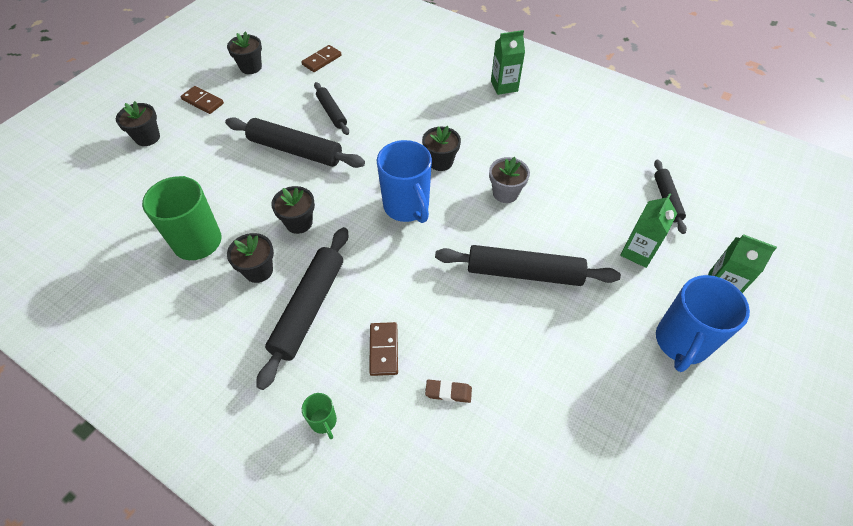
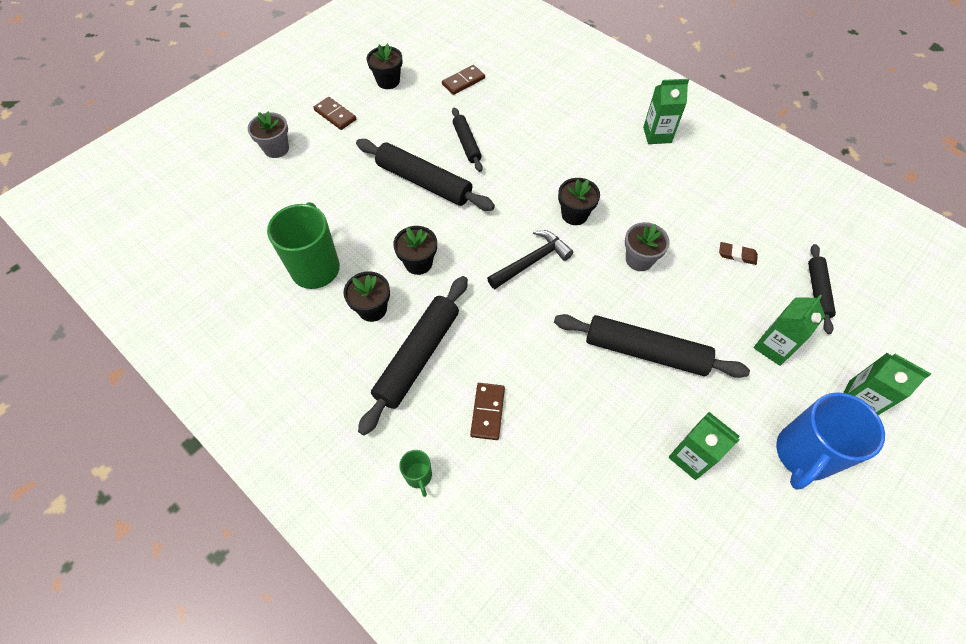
camera: 10 degrees right, 5 degrees up
(147, 137) = (276, 149): black flower pot -> grey flower pot
(407, 207) = (532, 261): blue mug -> black hammer
(448, 392) = (547, 467): brown eraser -> brown eraser (737, 255)
(581, 361) = (691, 457): none -> green carton

